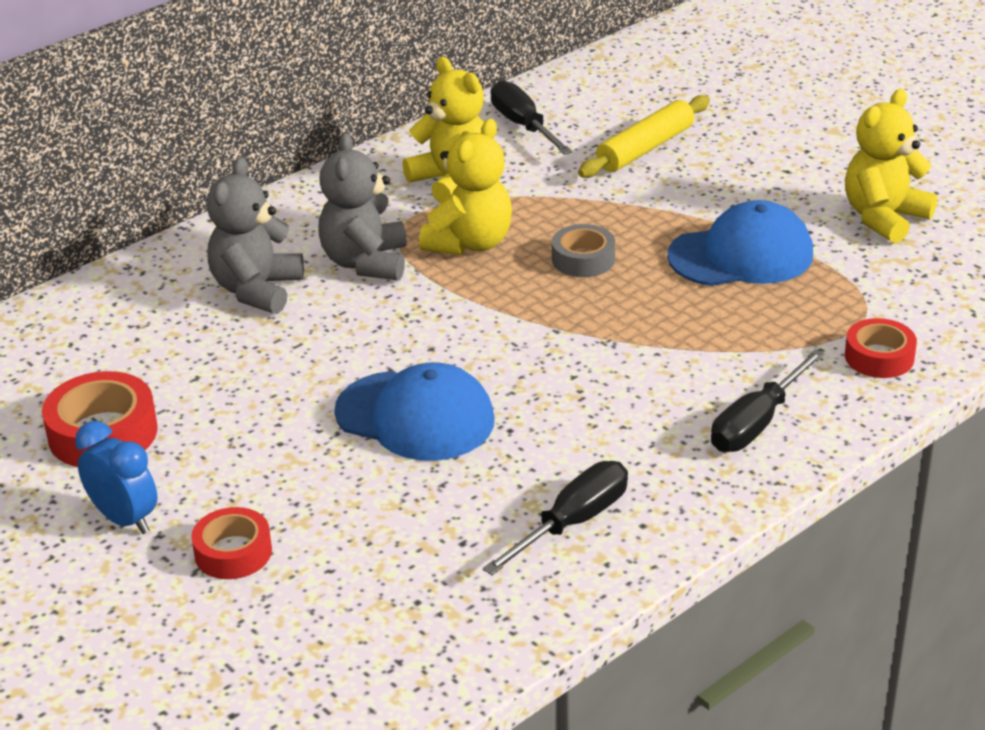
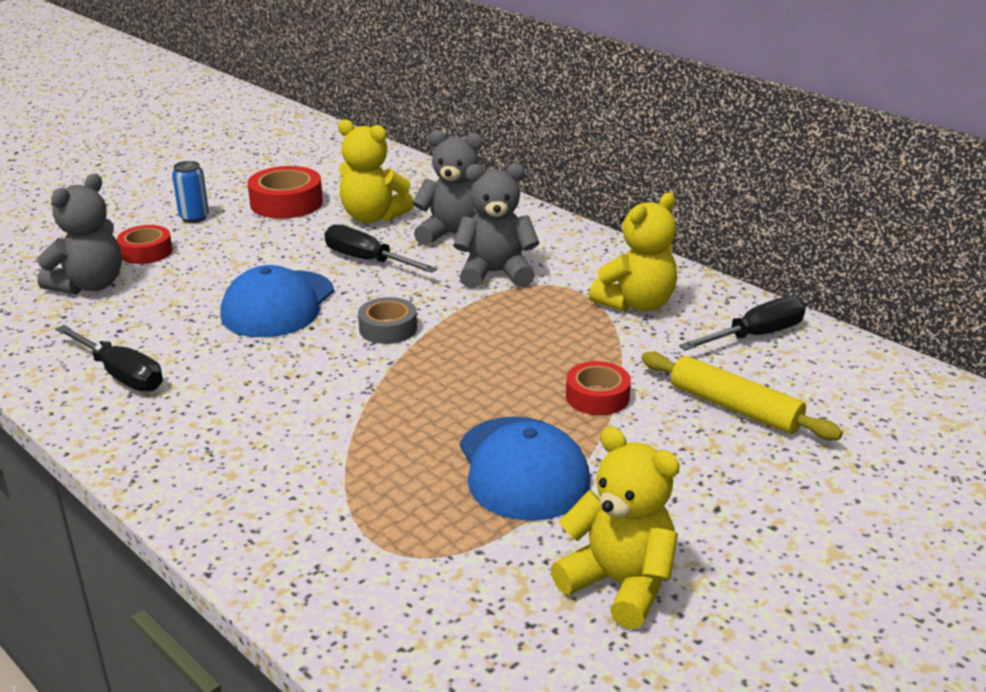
camera: 85 degrees right, 5 degrees down
(124, 519) = (194, 217): blue clock -> blue can
(330, 592) = (90, 285): none -> grey teddy bear
(470, 243) = (530, 316): yellow teddy bear -> yellow teddy bear (373, 217)
(583, 259) = (508, 373): grey tape -> grey tape (388, 328)
(756, 423) = (223, 470): black screwdriver -> black screwdriver (367, 260)
(879, 357) = (320, 559): red tape -> red tape (597, 396)

